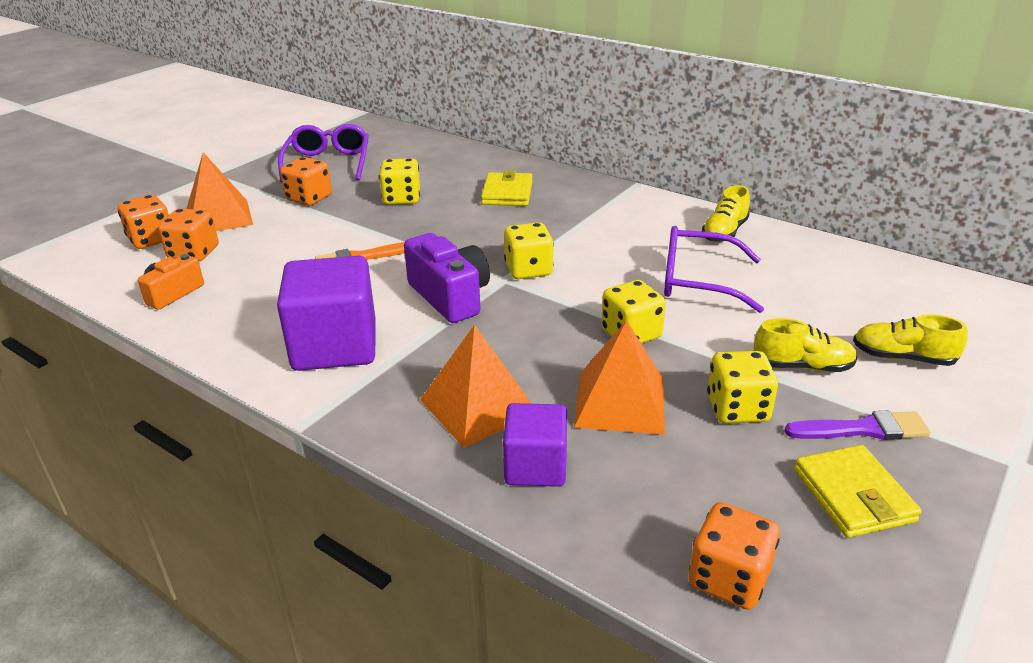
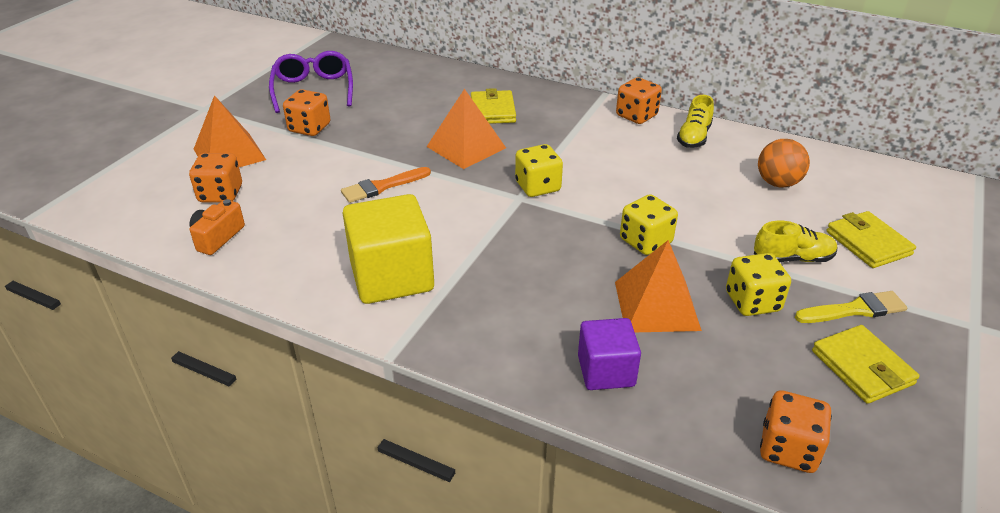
camera: 10 degrees left, 5 degrees up
(151, 239) = (172, 183): orange dice -> orange dice (636, 116)
(335, 346) = (392, 276): purple cube -> yellow cube
(401, 198) = (397, 123): yellow dice -> none
(450, 297) = (478, 219): purple camera -> none
(479, 406) = (539, 321): orange pyramid -> orange pyramid (466, 147)
(697, 281) = (685, 186): purple glasses -> none
(809, 285) = (777, 183): none -> orange ball
(863, 429) = (854, 309): purple brush -> yellow brush
(902, 357) = (868, 243): yellow shoe -> yellow wallet

